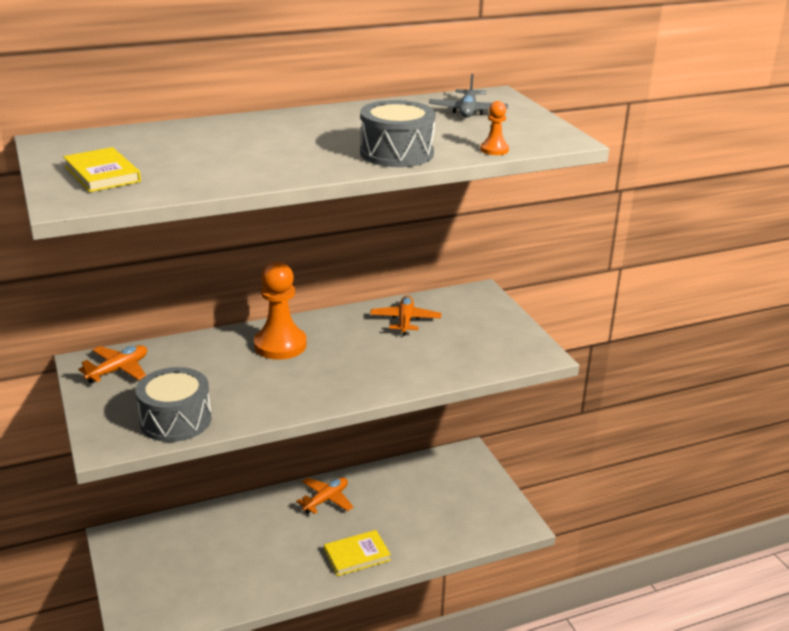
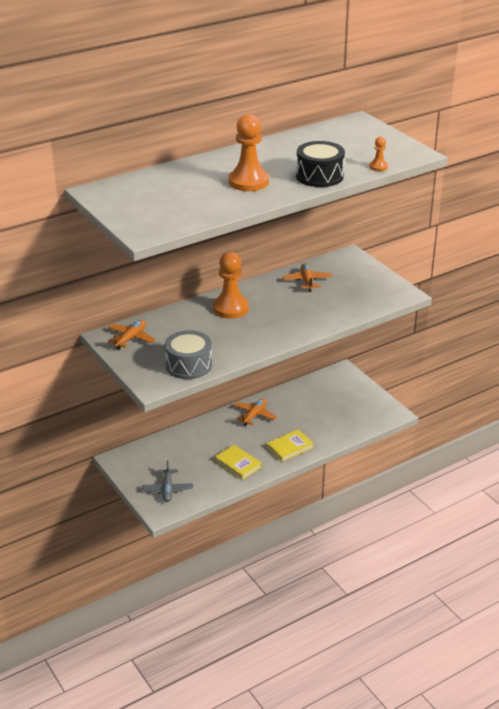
camera: 10 degrees left, 5 degrees up
(102, 174) = (147, 212): yellow book -> yellow book (238, 464)
(284, 150) = (248, 182): none -> orange pawn
(396, 153) = (319, 176): grey drum -> black drum
(468, 111) = (347, 137): grey plane -> grey plane (167, 490)

